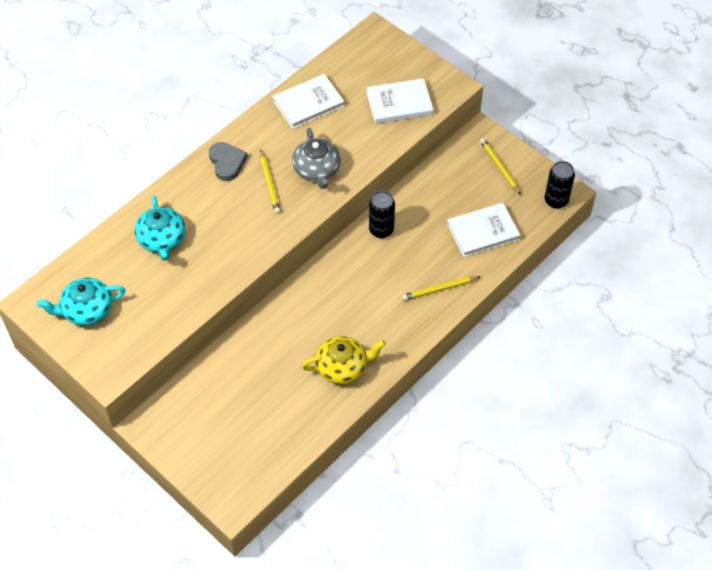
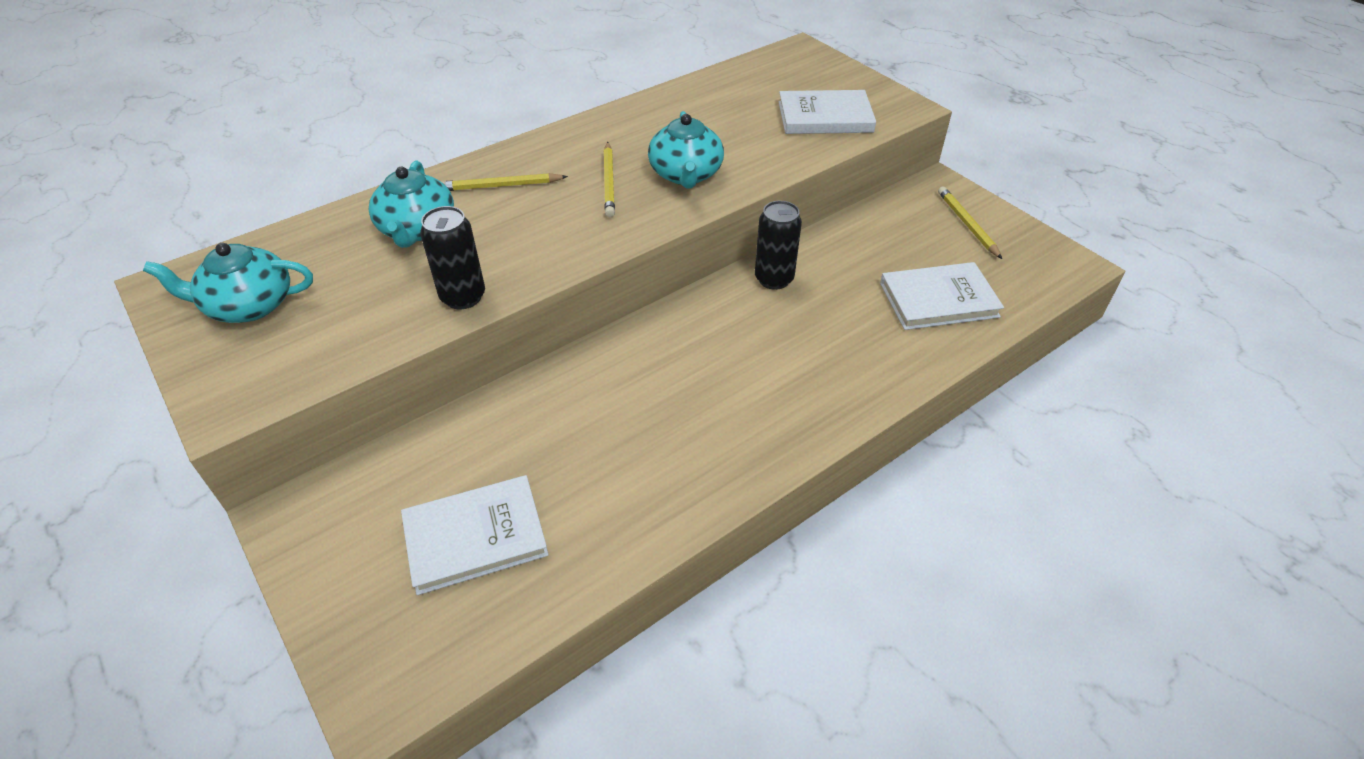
camera: 10 degrees right, 10 degrees down
(227, 163) = (554, 153): grey heart -> none
(308, 103) = (692, 105): white book -> white book (475, 537)
(317, 170) = (686, 174): grey teapot -> turquoise teapot
(342, 367) = (669, 468): yellow teapot -> none
(439, 289) = (859, 370): yellow pencil -> yellow pencil (500, 186)
(556, 200) = (1059, 274): black can -> black can (463, 297)

